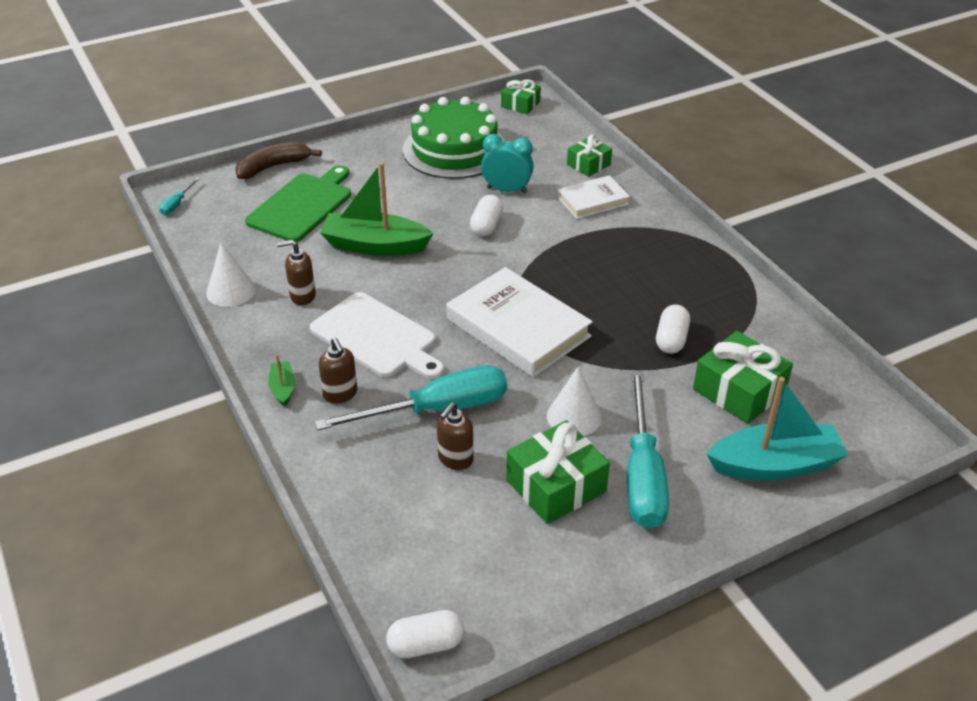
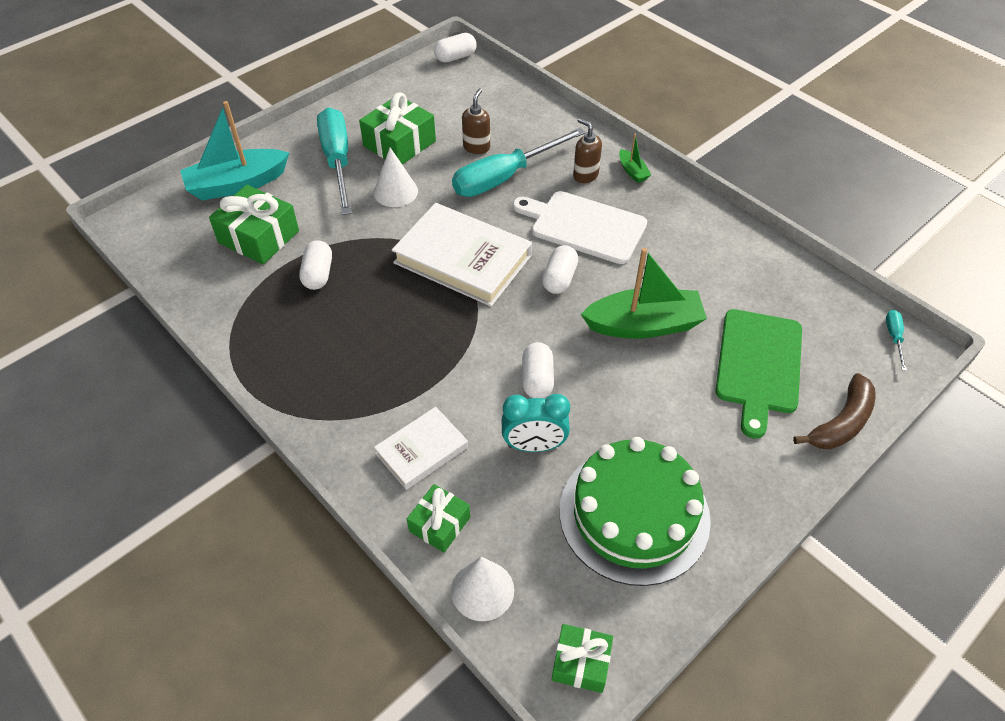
camera: 165 degrees right, 10 degrees up
(231, 291) = (744, 245): white cone -> white cone (482, 590)
(302, 296) = (675, 253): brown soap dispenser -> none
(429, 293) = (559, 279): none -> white capsule

